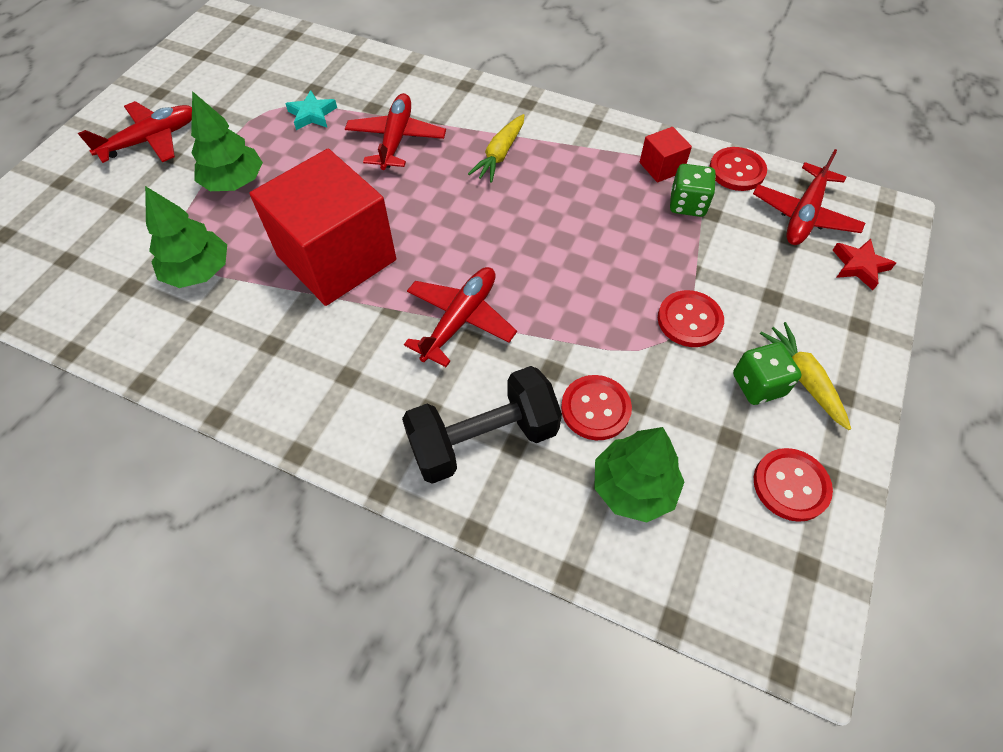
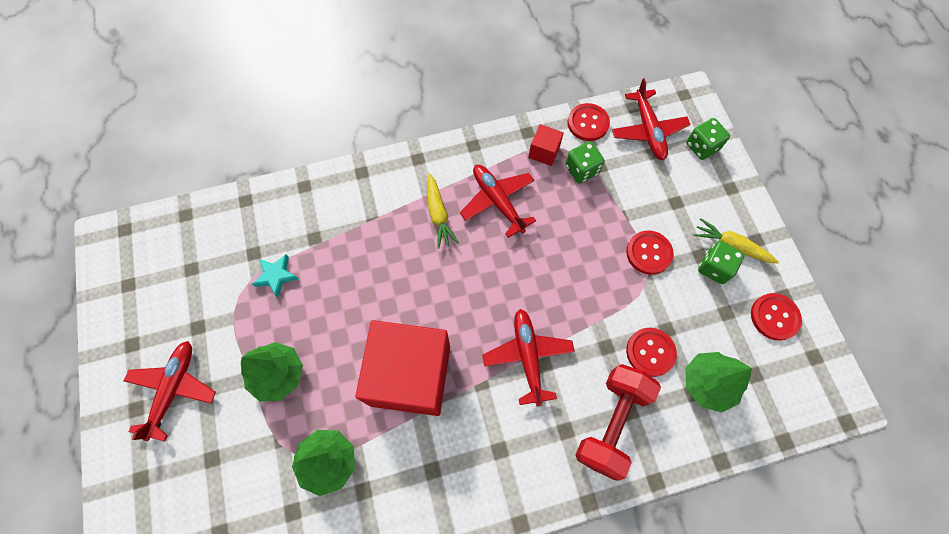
camera: 40 degrees left, 10 degrees up
(396, 139) = (358, 252): red plane -> red plane (497, 201)
(483, 439) = (611, 423): black dumbbell -> red dumbbell
(859, 266) = (702, 147): red star -> green dice

